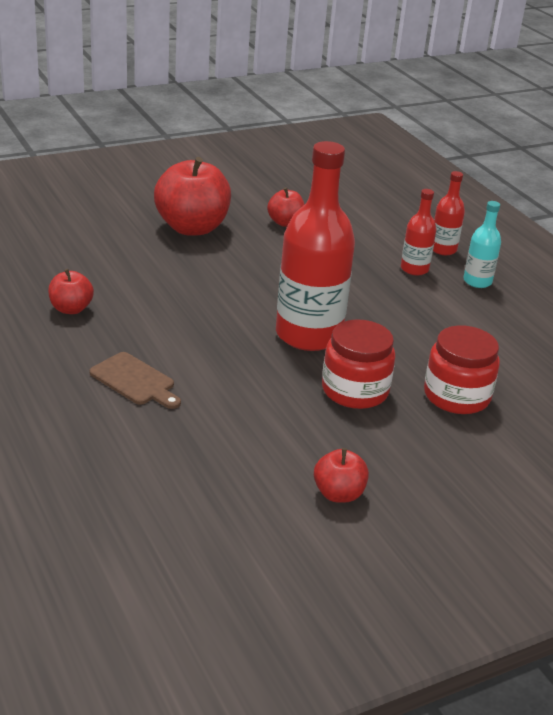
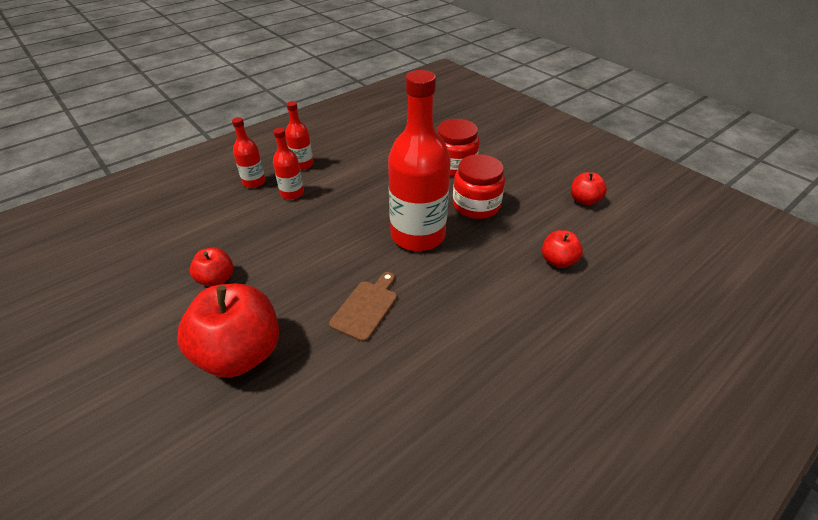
camera: 100 degrees left, 10 degrees up
(71, 309) = (459, 414): red apple -> red apple (558, 261)
(135, 381) = (545, 323): brown cutting board -> brown cutting board (366, 307)
(477, 281) = (302, 164): turquoise bottle -> red bottle

